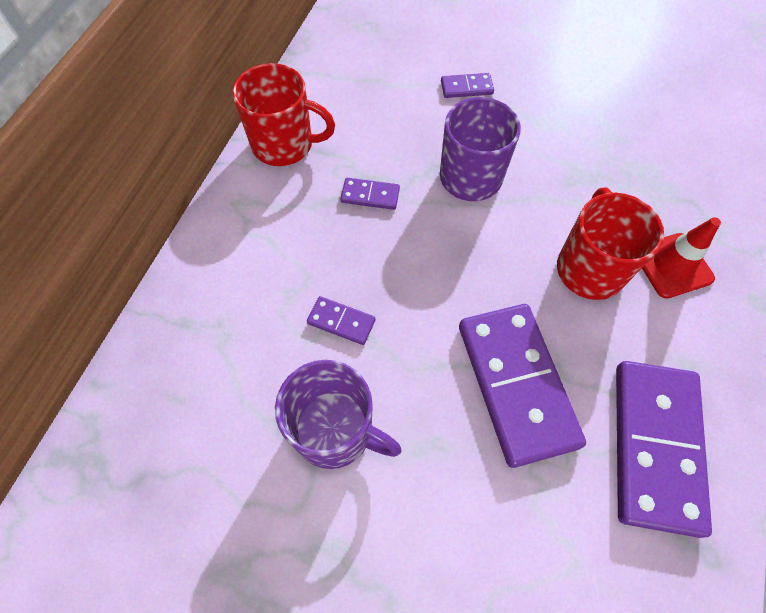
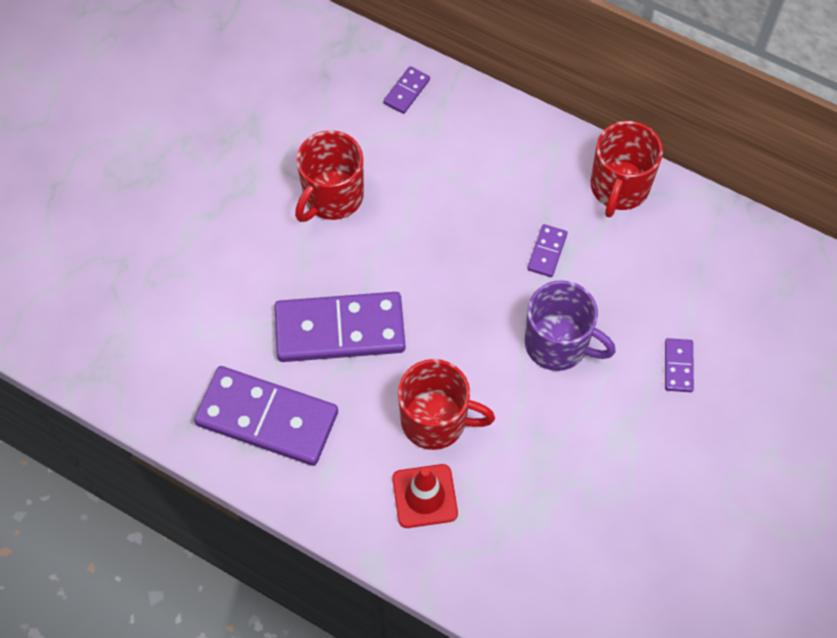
camera: 100 degrees right, 0 degrees up
(335, 430) = (332, 197): purple mug -> red mug
(341, 321) = (421, 212): purple domino -> purple domino (407, 91)

